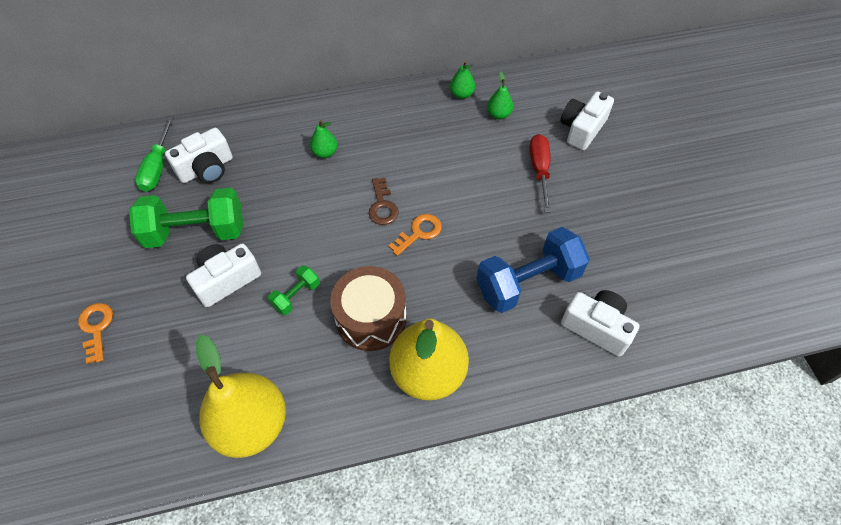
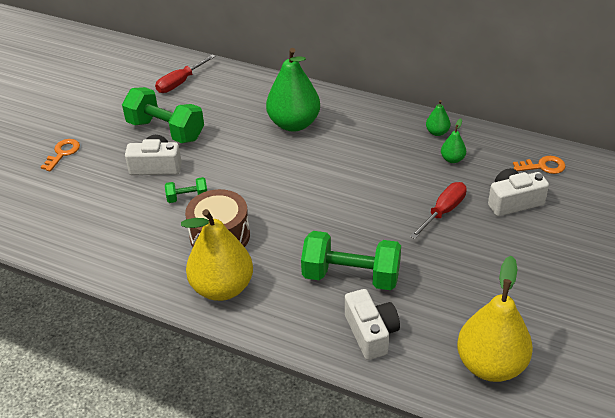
camera: 40 degrees right, 15 degrees down
(157, 168) = (180, 83): green screwdriver -> red screwdriver
(206, 169) = (208, 97): white camera -> none
(251, 424) = (92, 251): yellow pear -> yellow pear (490, 365)
(325, 153) = (294, 124): green pear -> green pear, size x2.25
(382, 206) = (298, 175): brown key -> none
(419, 233) = (306, 204): orange key -> orange key (543, 166)
(528, 282) = (351, 276): blue dumbbell -> green dumbbell

